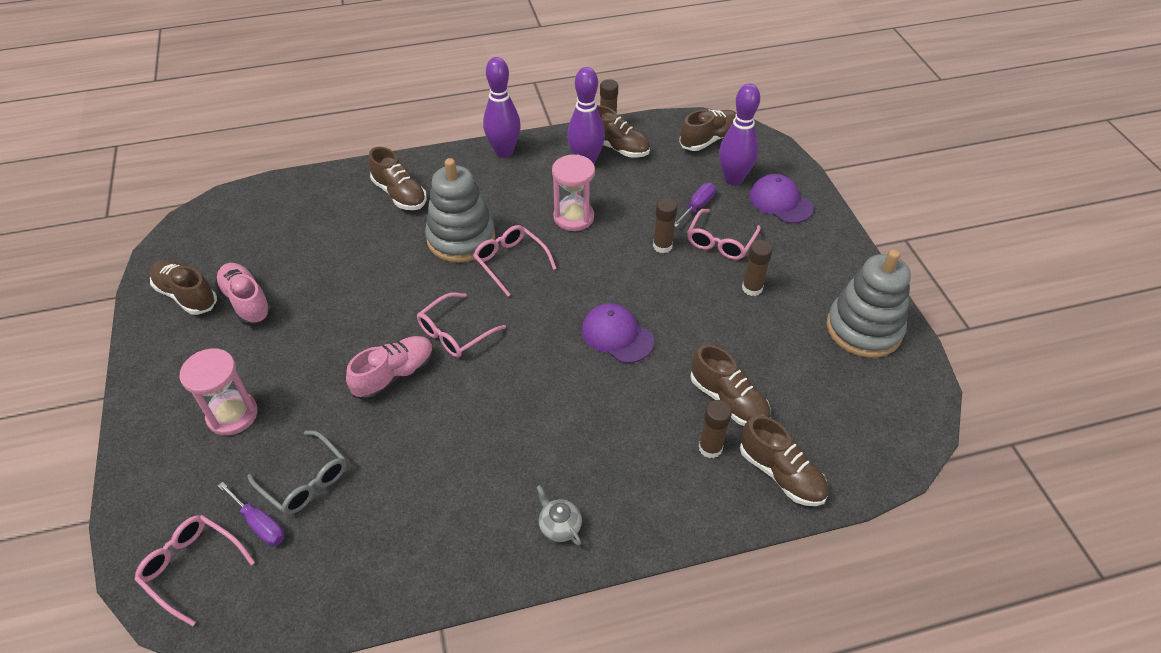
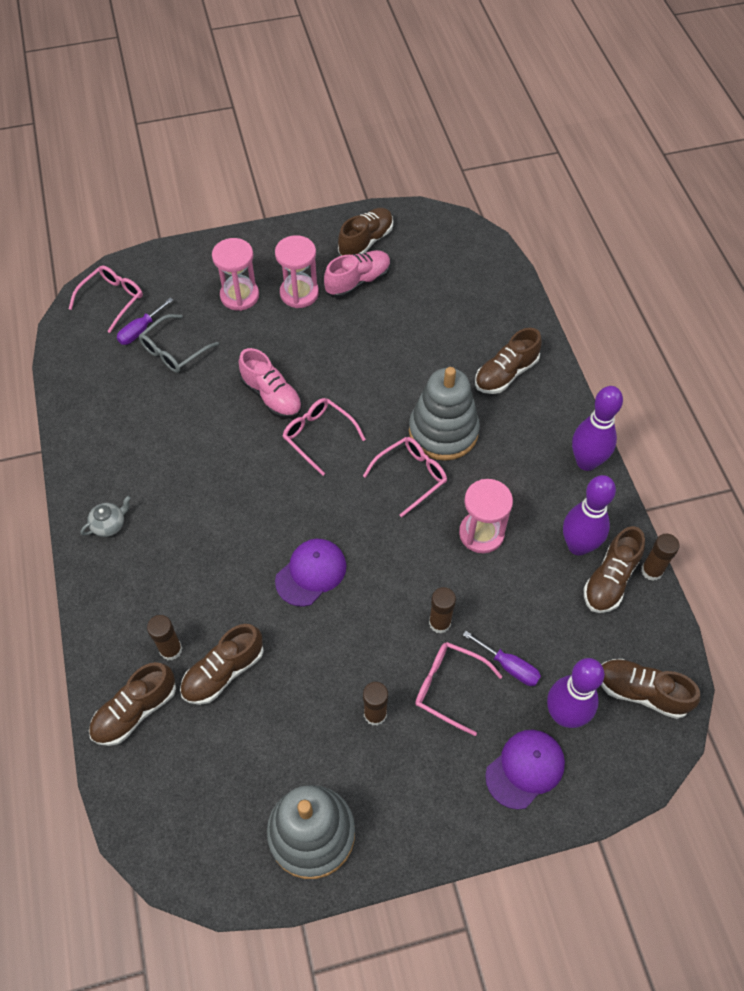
camera: 90 degrees right, 10 degrees up
(247, 355) = (299, 293): none -> pink hourglass
(709, 139) = (641, 692): brown shoe -> brown shoe turned 150 degrees clockwise

